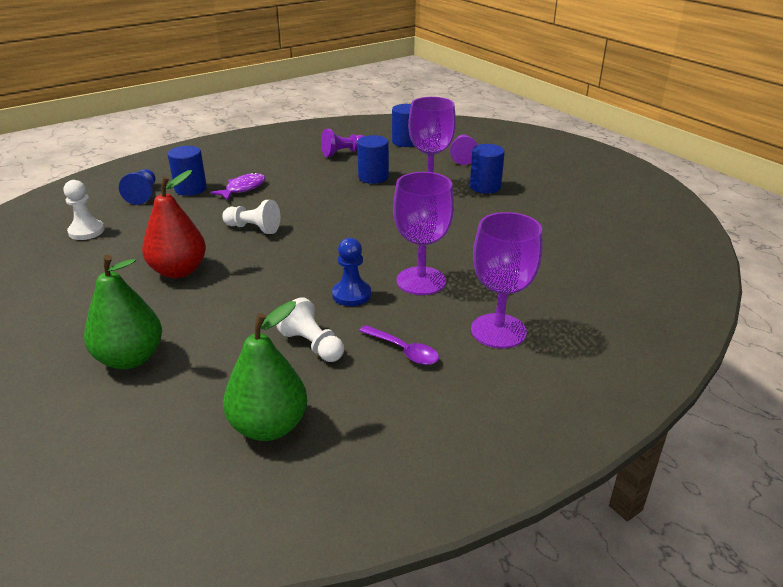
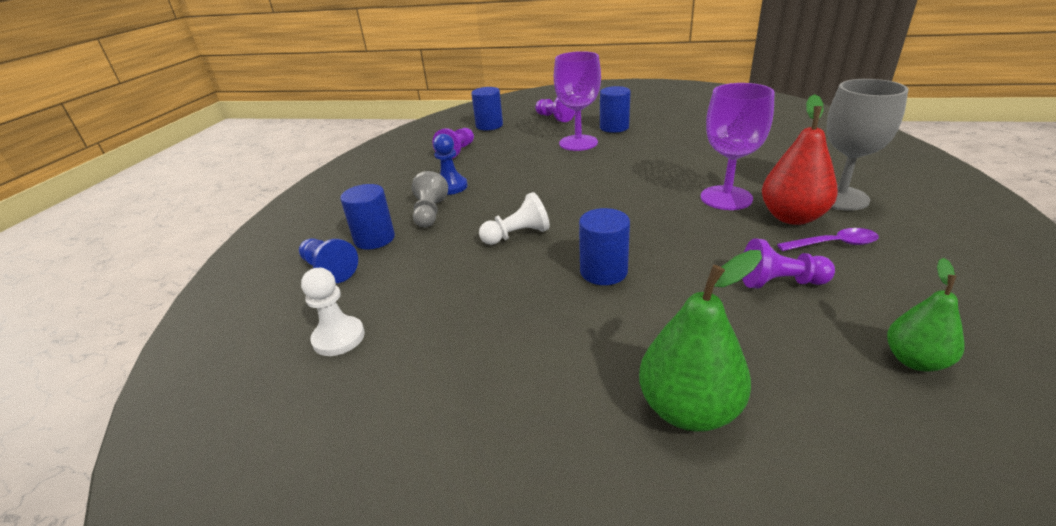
camera: 40 degrees left, 0 degrees up
(179, 271) = (535, 306): red pear -> red pear (792, 217)
(243, 188) = (430, 213): purple fish -> grey pawn
(269, 426) = (914, 360): green pear -> green pear, size x0.63
(312, 345) = (780, 282): white pawn -> purple pawn
(351, 295) = (711, 233): blue pawn -> blue pawn (451, 187)
(373, 177) = (523, 155): blue cylinder -> blue cylinder (603, 272)
(498, 331) = (840, 198): purple goblet -> grey goblet

